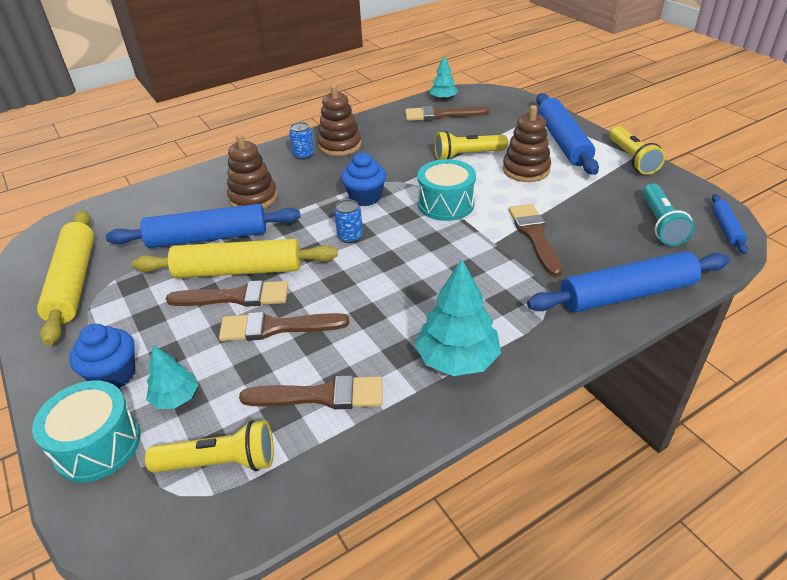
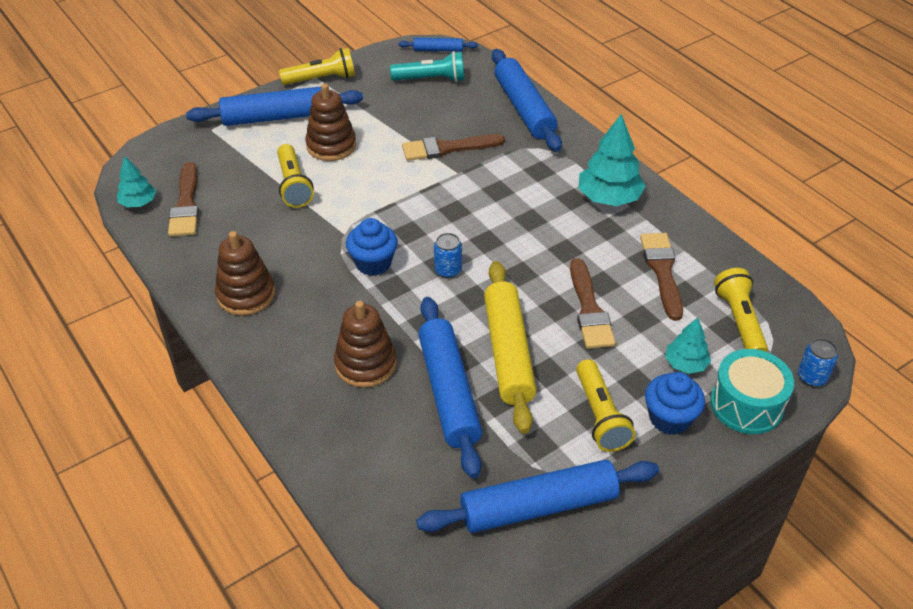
camera: 95 degrees left, 5 degrees up
(74, 282) = (538, 506): yellow rolling pin -> blue rolling pin
(142, 324) = (600, 415): none -> yellow flashlight
(236, 297) = (550, 347): brown brush -> none
(303, 155) = (265, 328): blue can -> blue can (812, 377)
(446, 204) = (391, 202): turquoise drum -> none

